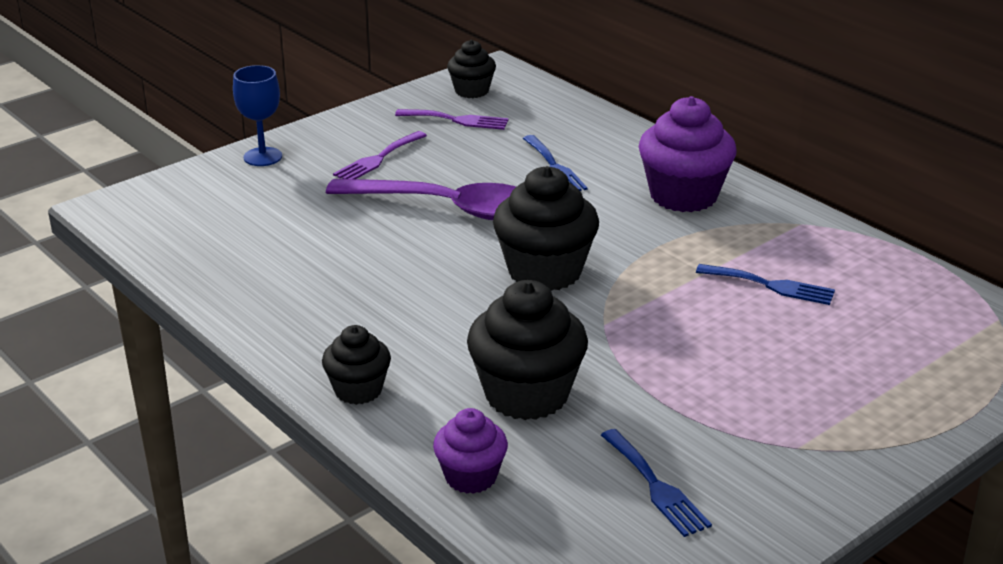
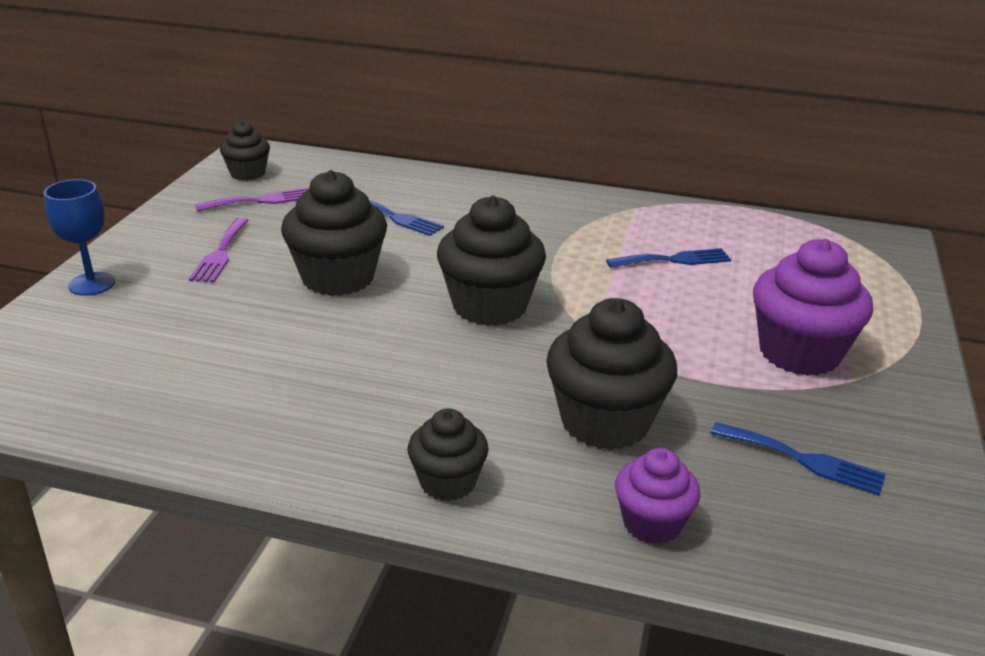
camera: 35 degrees left, 0 degrees up
(447, 208) = (338, 278): purple spoon -> black cupcake
(683, 195) = (526, 211): purple cupcake -> purple cupcake (799, 353)

